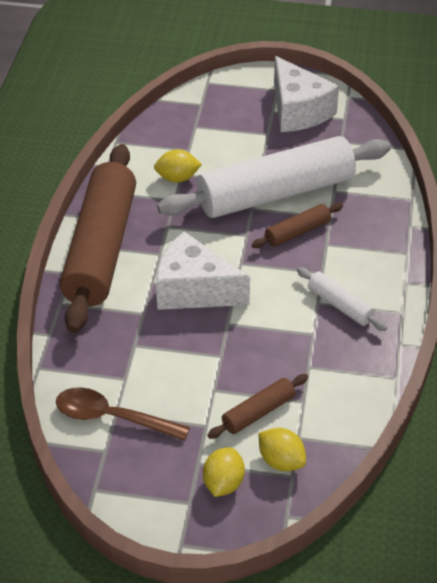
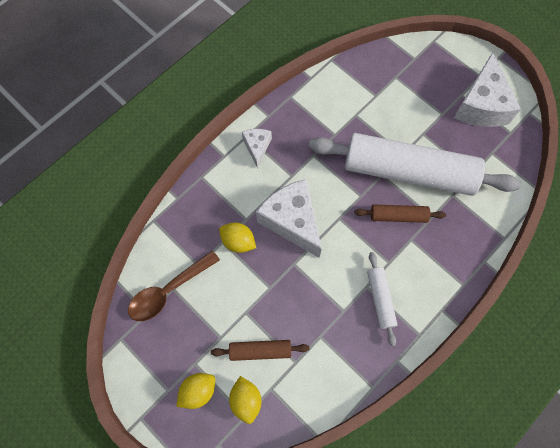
camera: 35 degrees right, 25 degrees up
(100, 248) = (257, 147): brown rolling pin -> white cheese
(112, 417) = (168, 291): brown spoon -> brown spoon turned 90 degrees counterclockwise
(177, 178) = (350, 117): yellow lemon -> yellow lemon (238, 241)

